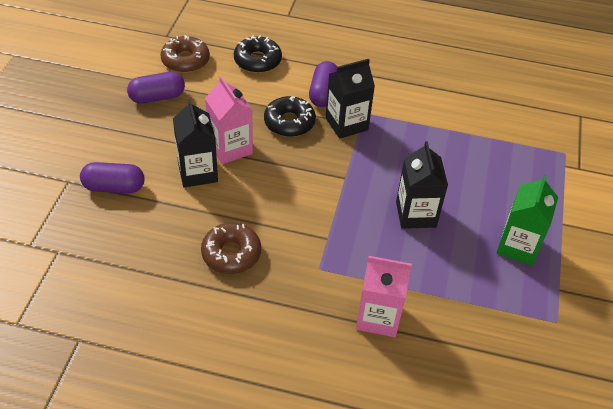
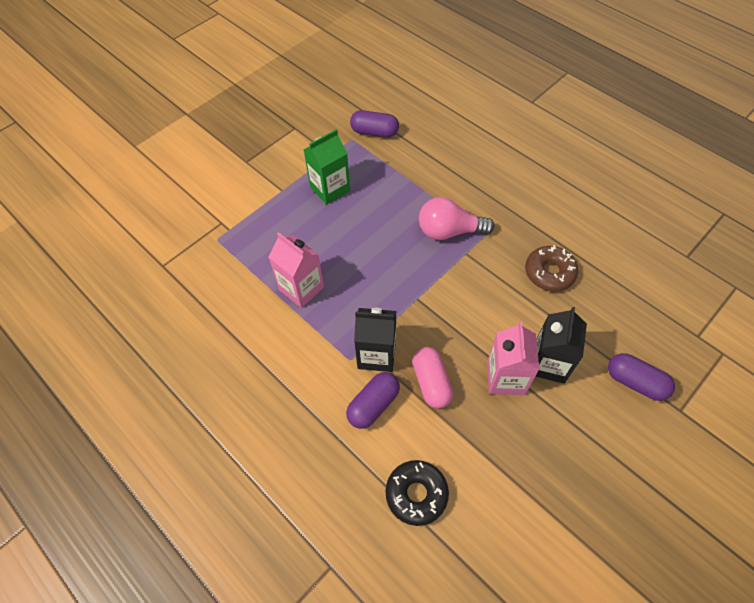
camera: 145 degrees left, 10 degrees up
(157, 97) = (558, 489): purple capsule -> purple capsule (374, 132)
(185, 60) = (503, 540): brown donut -> none
(289, 122) = (431, 382): black donut -> pink capsule
(359, 254) = (449, 231): none -> pink light bulb
(378, 317) = (465, 186): pink carton -> pink carton (301, 288)
(416, 214) = (383, 242): black carton -> none

